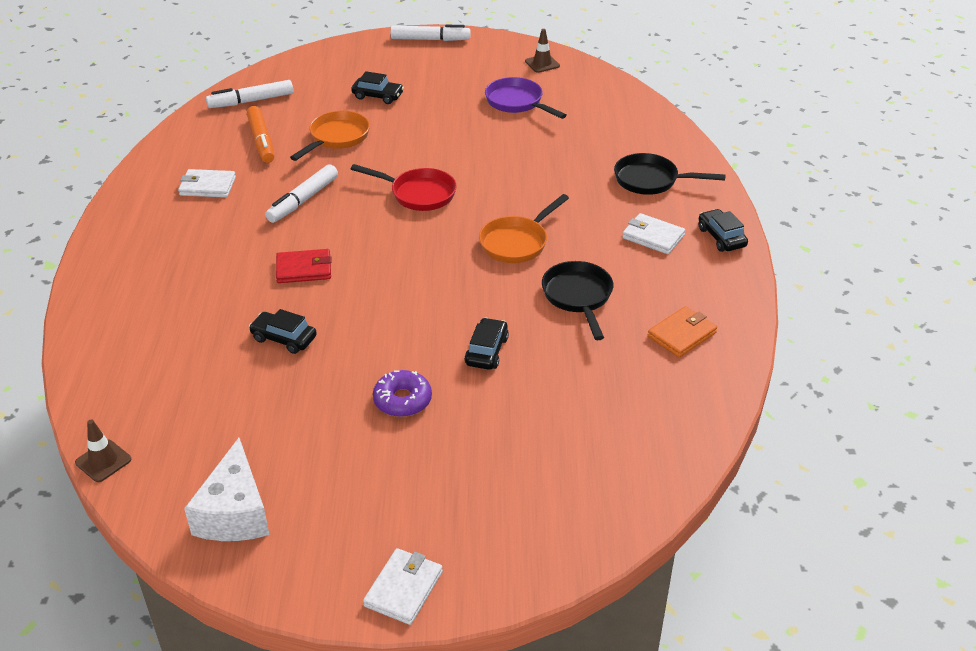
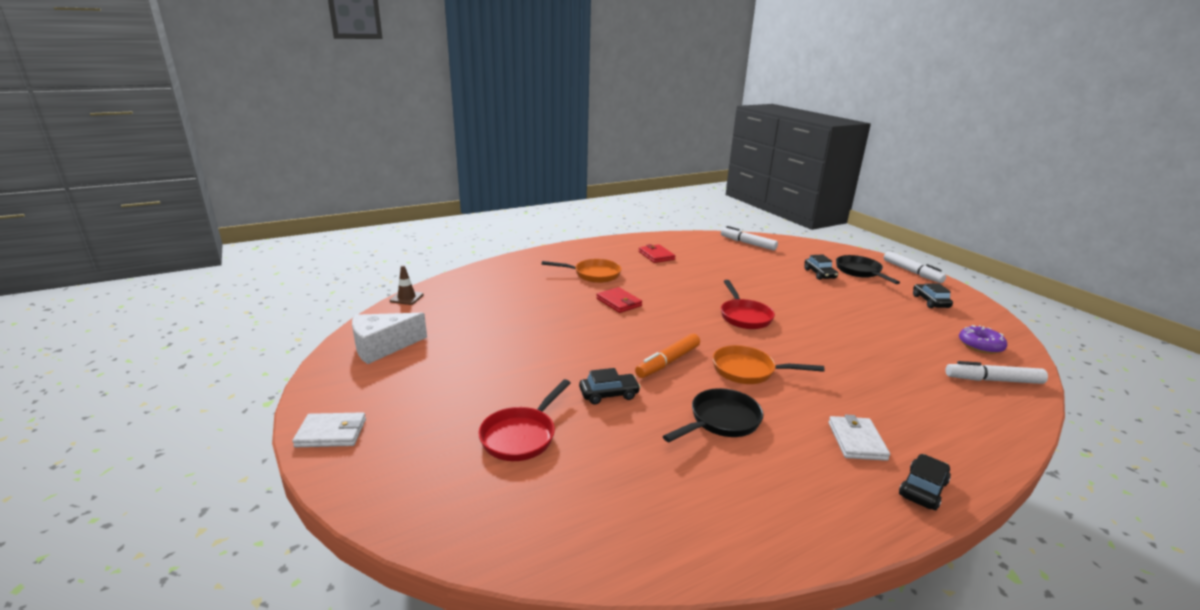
camera: 60 degrees right, 15 degrees down
(207, 186) = (656, 255): white wallet -> red wallet
(261, 141) = (717, 256): orange marker -> orange marker (668, 362)
(284, 338) = (548, 315): black car -> black car (930, 301)
(303, 200) = (682, 283): white marker -> white marker (993, 380)
(336, 138) = (756, 275): orange pan -> orange pan (593, 274)
(402, 400) = (525, 374): purple donut -> purple donut (980, 345)
(511, 436) = (521, 436): none -> red pan
(517, 102) = (910, 322): purple pan -> none
(542, 64) = (976, 318): brown traffic cone -> none
(651, 180) = (932, 416): black pan -> black pan (860, 272)
(682, 334) = (742, 502): orange wallet -> none

